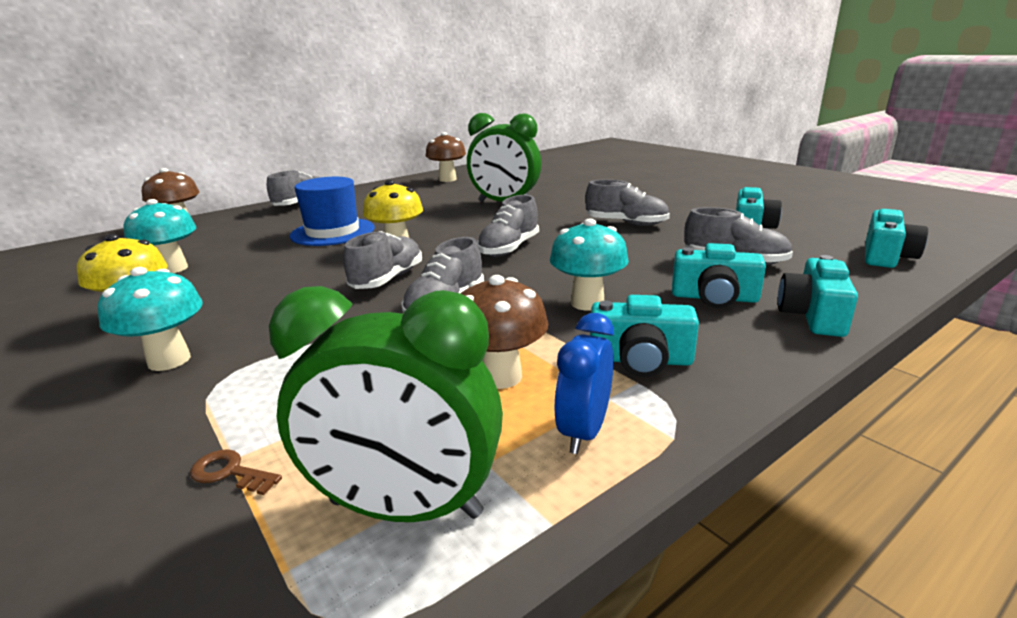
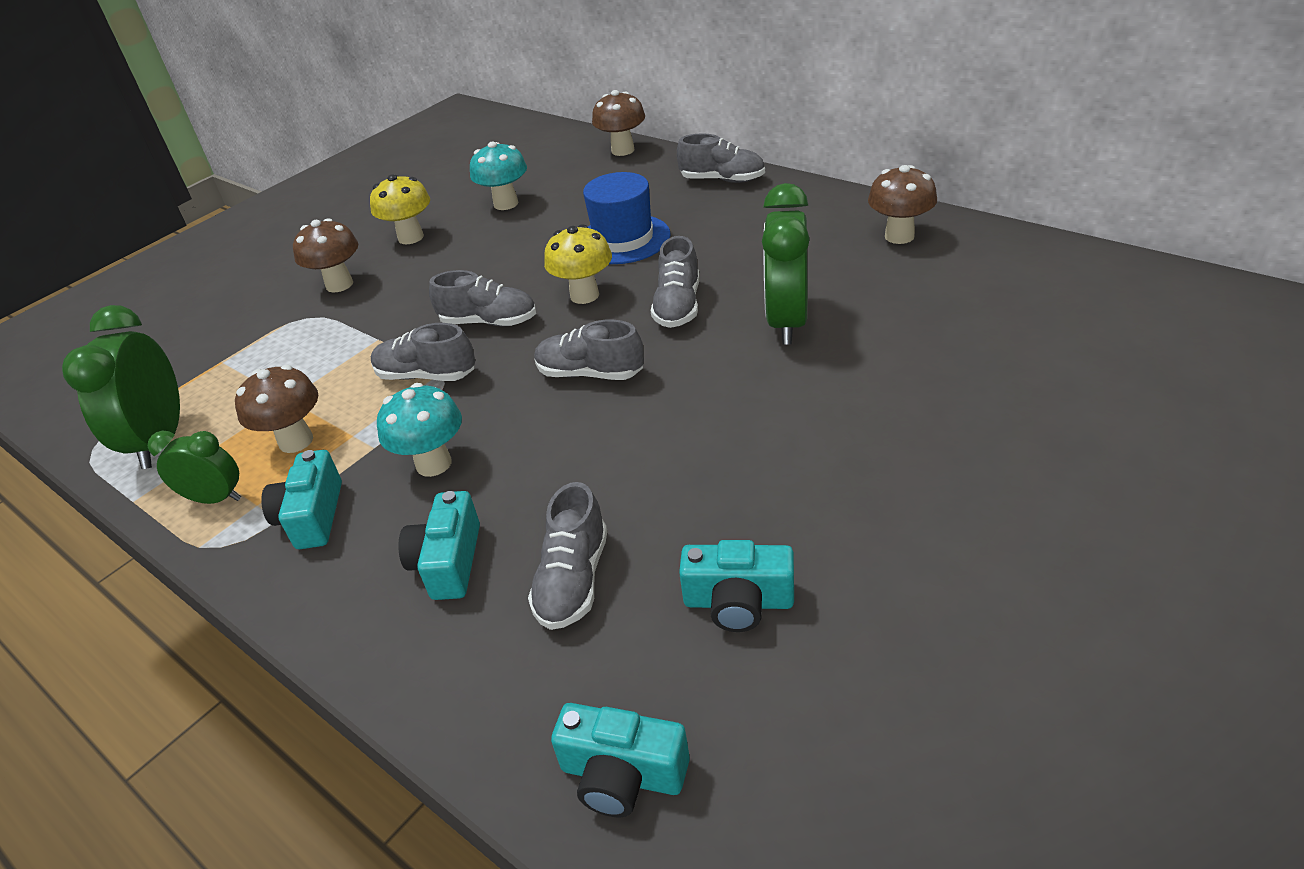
camera: 80 degrees right, 15 degrees up
(169, 360) = (339, 284): turquoise mushroom -> brown mushroom
(230, 472) = (208, 367): brown key -> none
(583, 431) = (215, 499): blue clock -> green clock
(626, 223) = (721, 455): grey shoe -> grey shoe (678, 306)
(813, 315) = (398, 650): turquoise camera -> none

